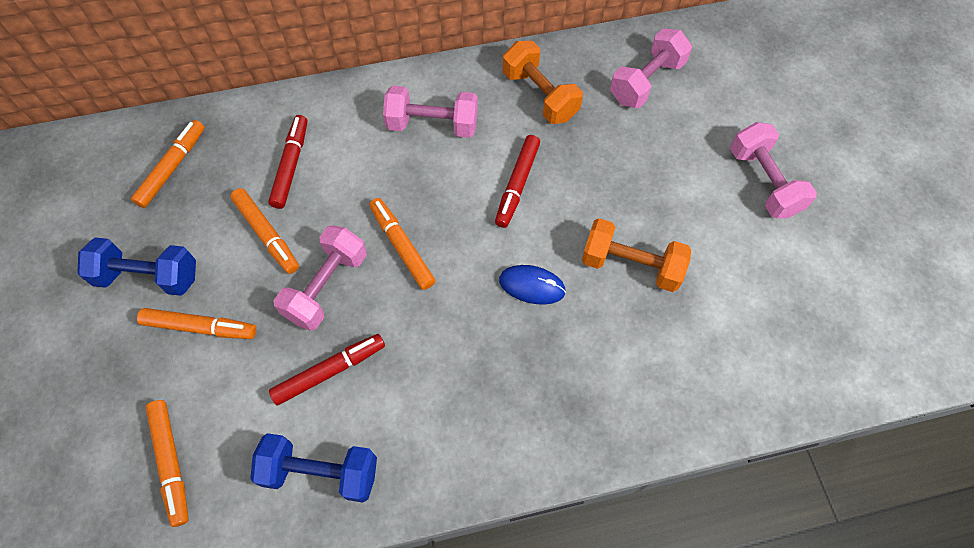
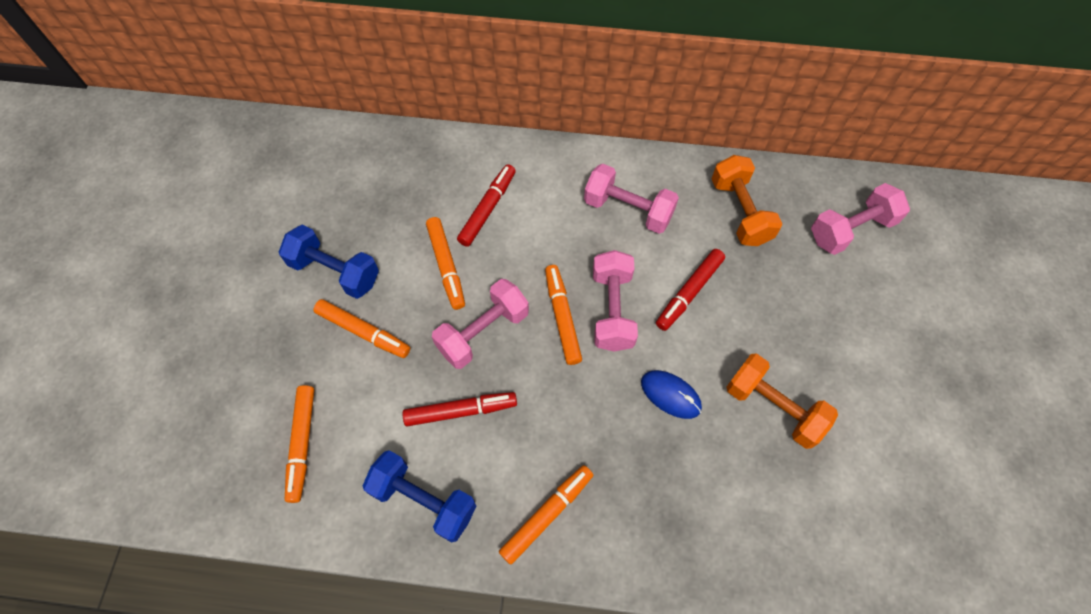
camera: 20 degrees right, 0 degrees up
(173, 168) = (385, 179): orange marker -> orange marker (547, 515)
(763, 182) = (938, 369): pink dumbbell -> pink dumbbell (612, 310)

